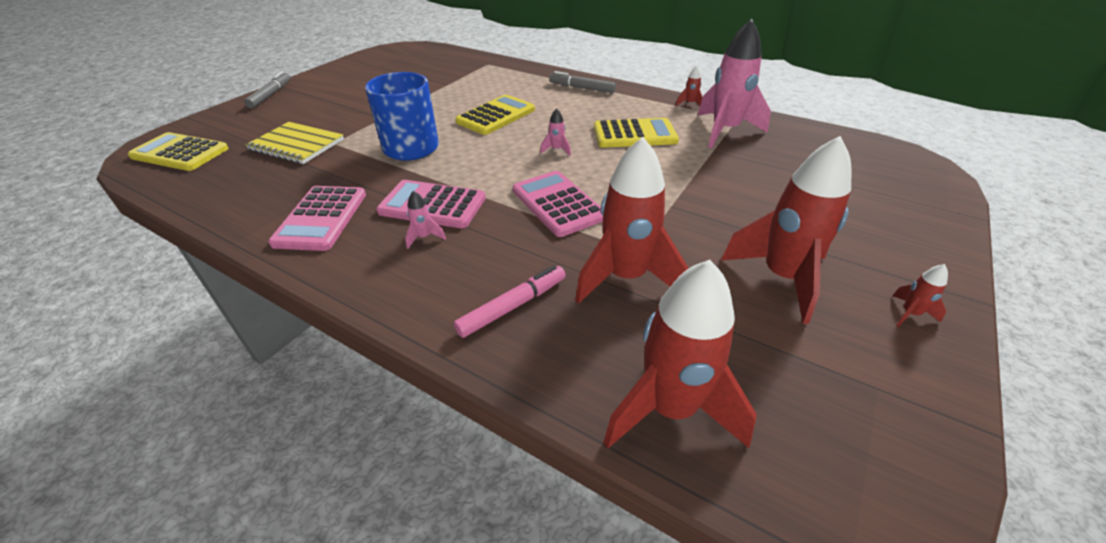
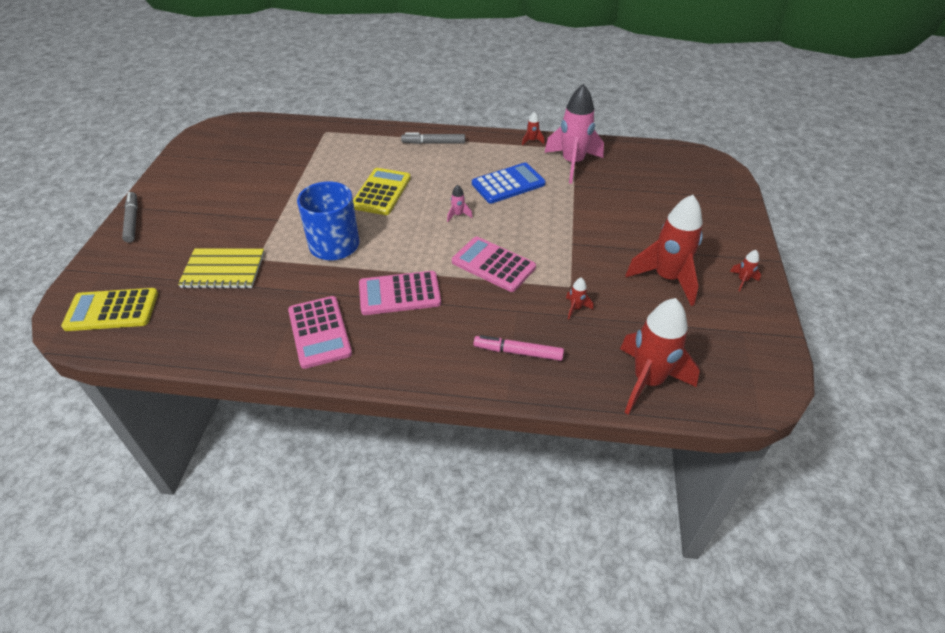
camera: 25 degrees left, 5 degrees up
(424, 237) = (416, 322): pink rocket -> none
(512, 306) = (518, 352): pink marker -> pink marker turned 105 degrees counterclockwise
(626, 277) = (575, 308): red rocket -> red rocket, size x0.40
(634, 134) = (508, 184): yellow calculator -> blue calculator

